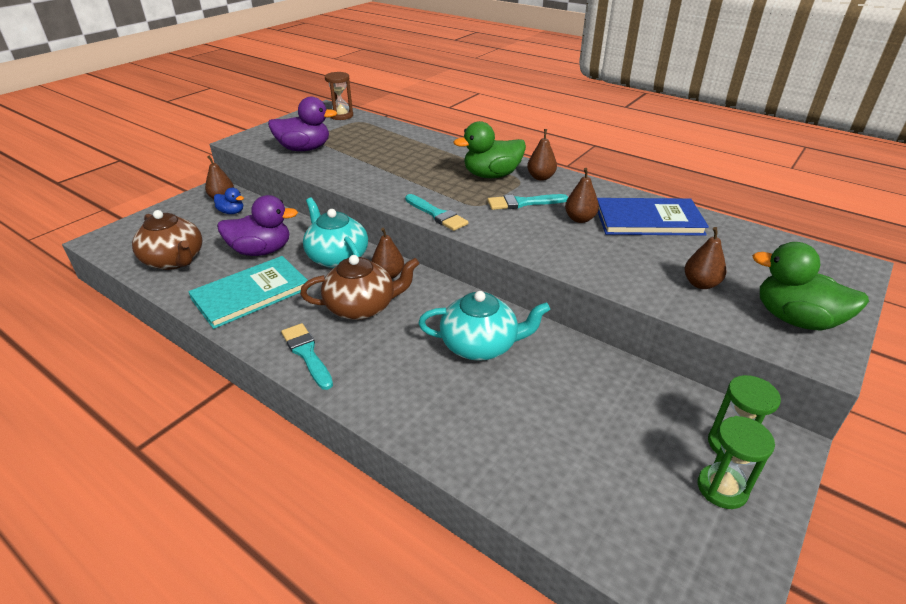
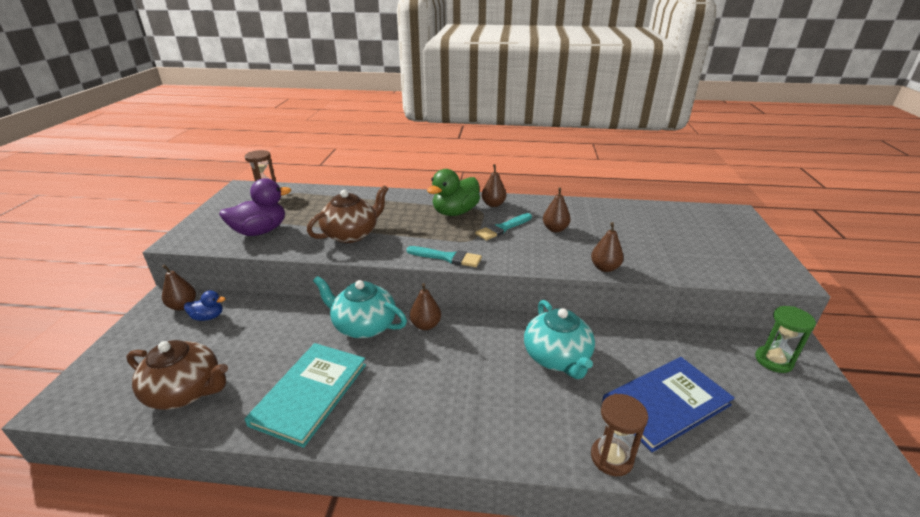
camera: 30 degrees left, 5 degrees down
(261, 251) = (280, 346): purple duck -> none
(307, 354) = (424, 430): turquoise brush -> none
(362, 307) = (431, 364): brown teapot -> brown teapot (351, 234)
(439, 444) = (611, 458): none -> brown hourglass
(480, 345) = (557, 358): turquoise teapot -> turquoise teapot turned 105 degrees clockwise
(648, 220) = (598, 216): blue book -> blue book (666, 404)
(700, 284) = (677, 253): brown pear -> brown pear (604, 268)
(722, 488) = (800, 394): green hourglass -> none
(795, 319) = (750, 258): green duck -> none

